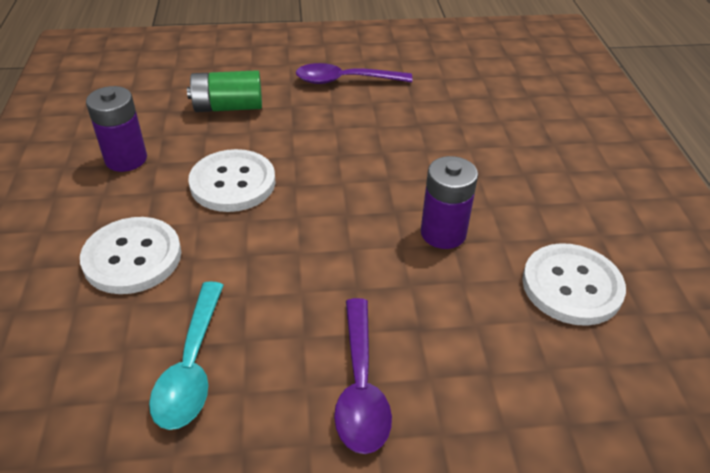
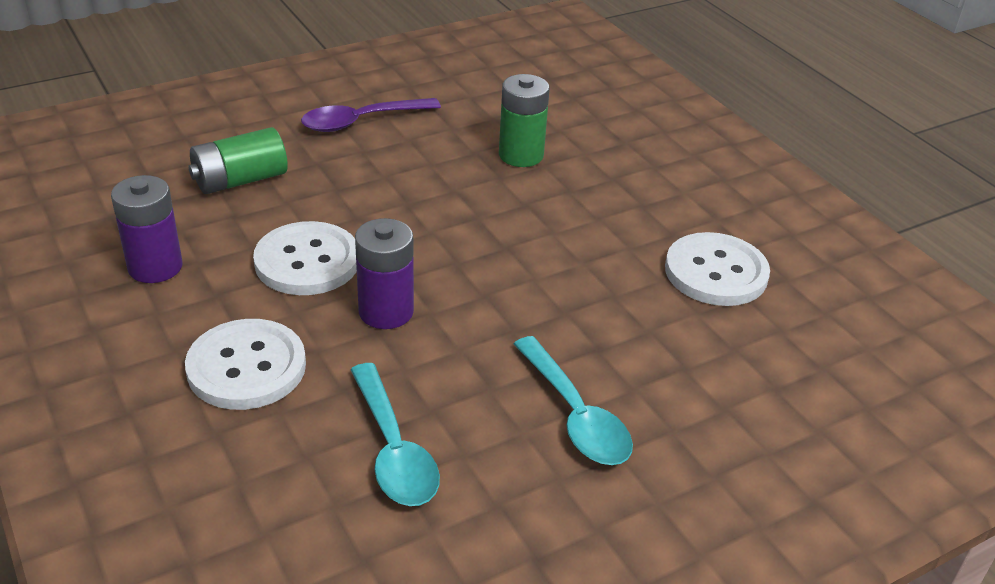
camera: 25 degrees left, 5 degrees down
(360, 386) = (575, 415): purple spoon -> turquoise spoon
(443, 233) = (568, 255): purple battery -> purple battery (386, 311)
(455, 135) = (521, 155): none -> green battery

